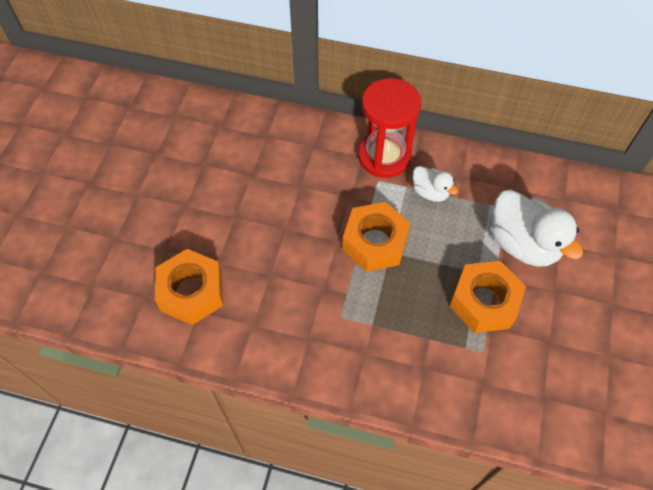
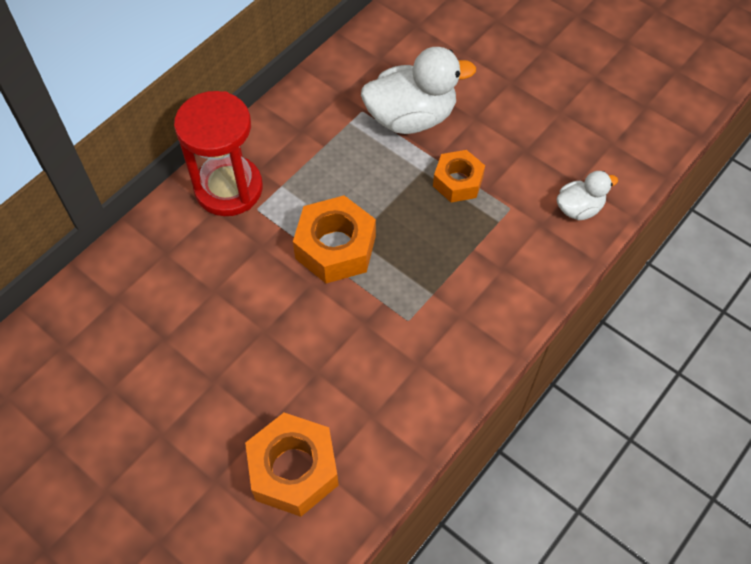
camera: 65 degrees left, 0 degrees up
(430, 192) = (303, 167): white duck -> white duck (579, 208)
(484, 302) = (458, 182): orange nut -> orange nut, size x0.65

